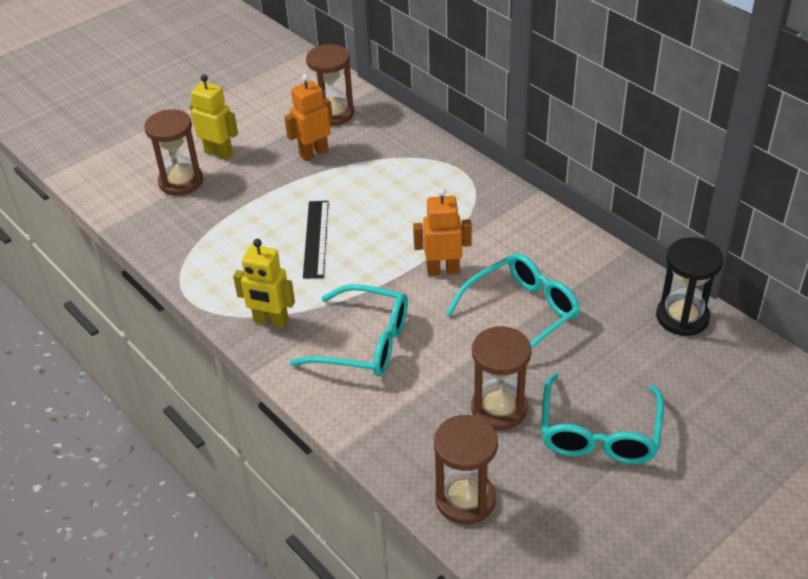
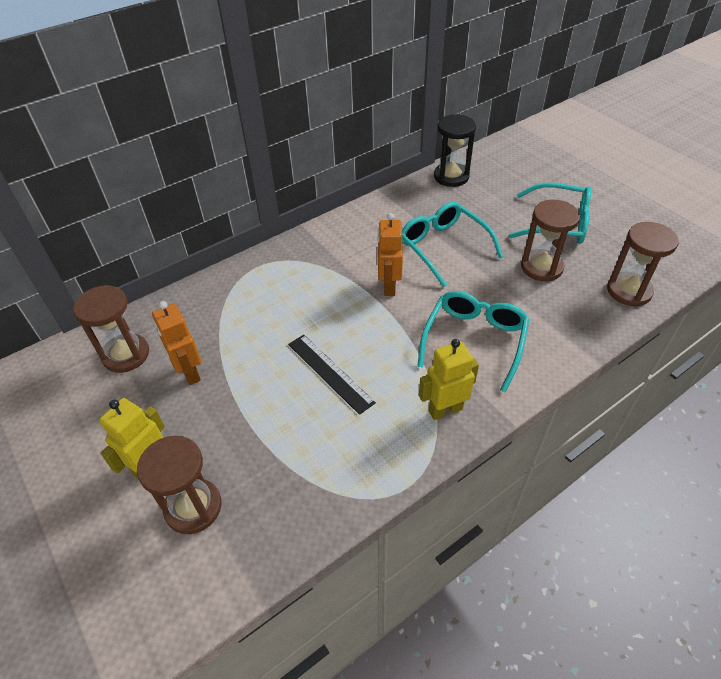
camera: 85 degrees left, 5 degrees up
(271, 321) = (445, 409): yellow robot -> yellow robot turned 135 degrees counterclockwise
(316, 238) = (330, 372): black ruler -> black ruler turned 45 degrees clockwise

